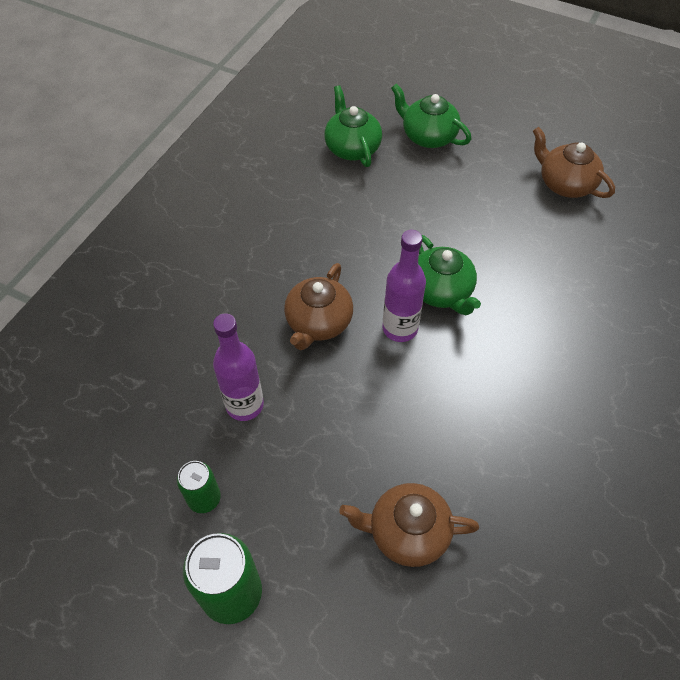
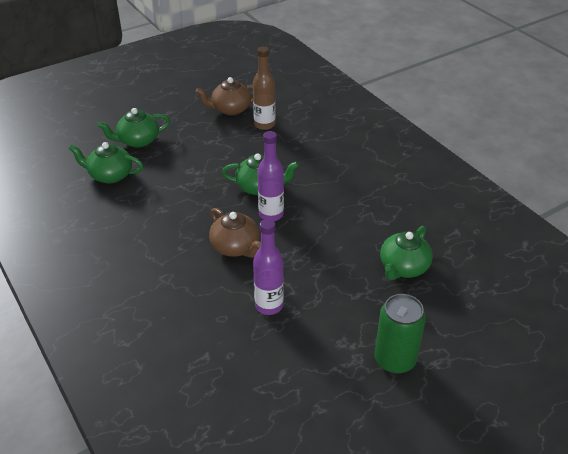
camera: 60 degrees left, 15 degrees down
(204, 498) = (322, 350): green can -> none
(407, 532) = (403, 267): brown teapot -> green teapot
(567, 233) = (264, 124): none -> brown bottle

